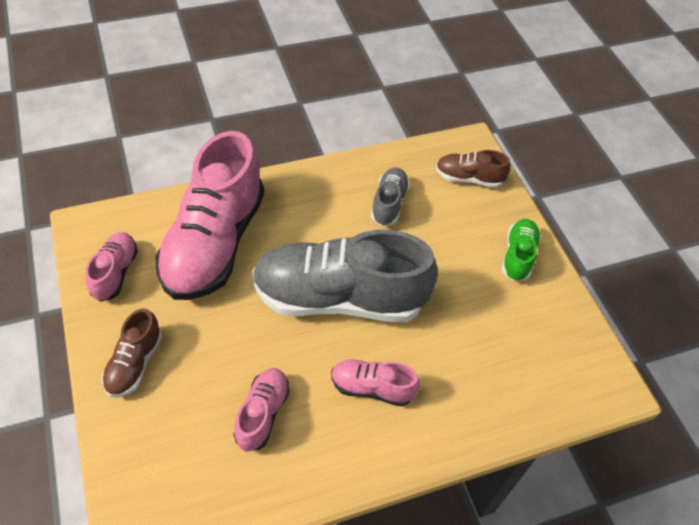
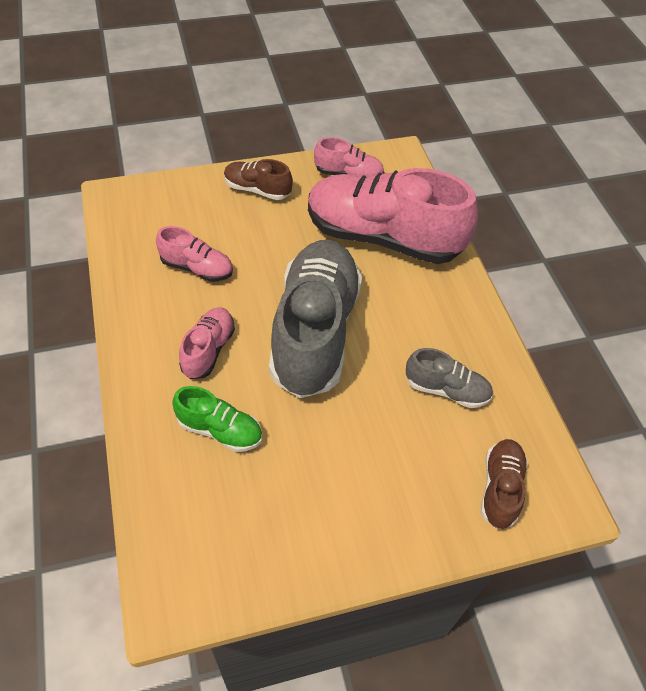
camera: 95 degrees right, 0 degrees up
(518, 256) = (370, 526): green shoe -> green shoe (220, 430)

